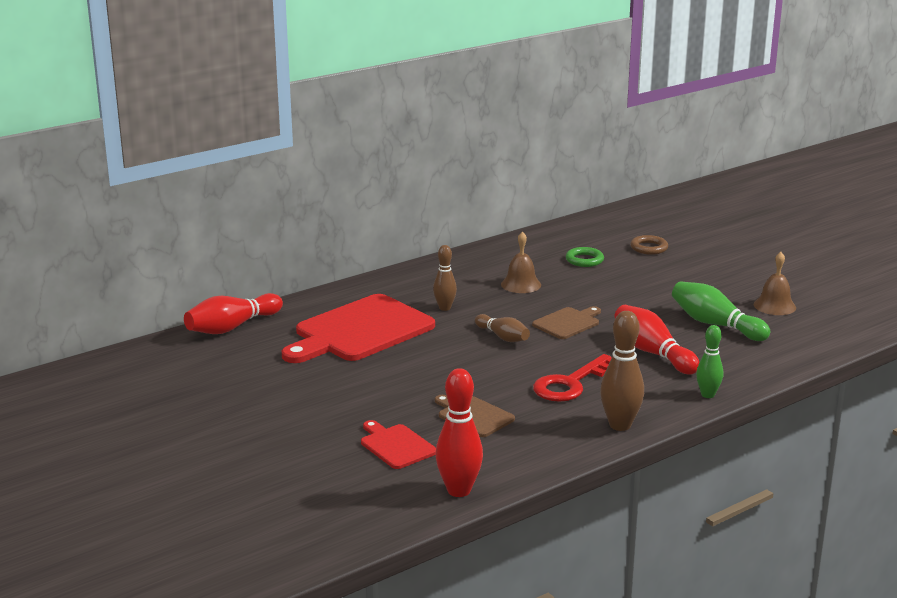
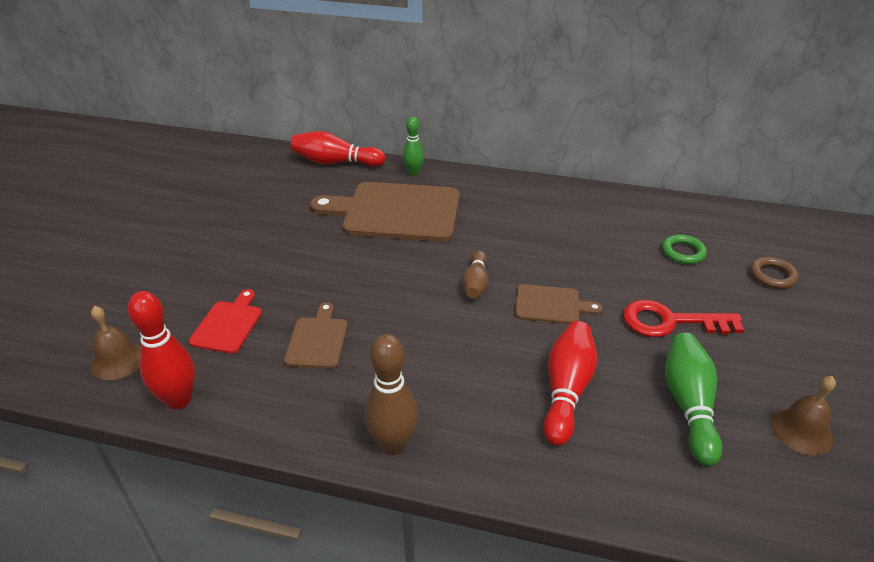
camera: 50 degrees right, 15 degrees up
(360, 331) = (396, 212): red cutting board -> brown cutting board
(444, 308) = (485, 229): brown bowling pin -> none
(521, 284) = (583, 243): brown bell -> brown bell (118, 360)
(571, 384) = (439, 367): red key -> red key (670, 322)
(707, 395) = (529, 481): green bowling pin -> green bowling pin (413, 173)

